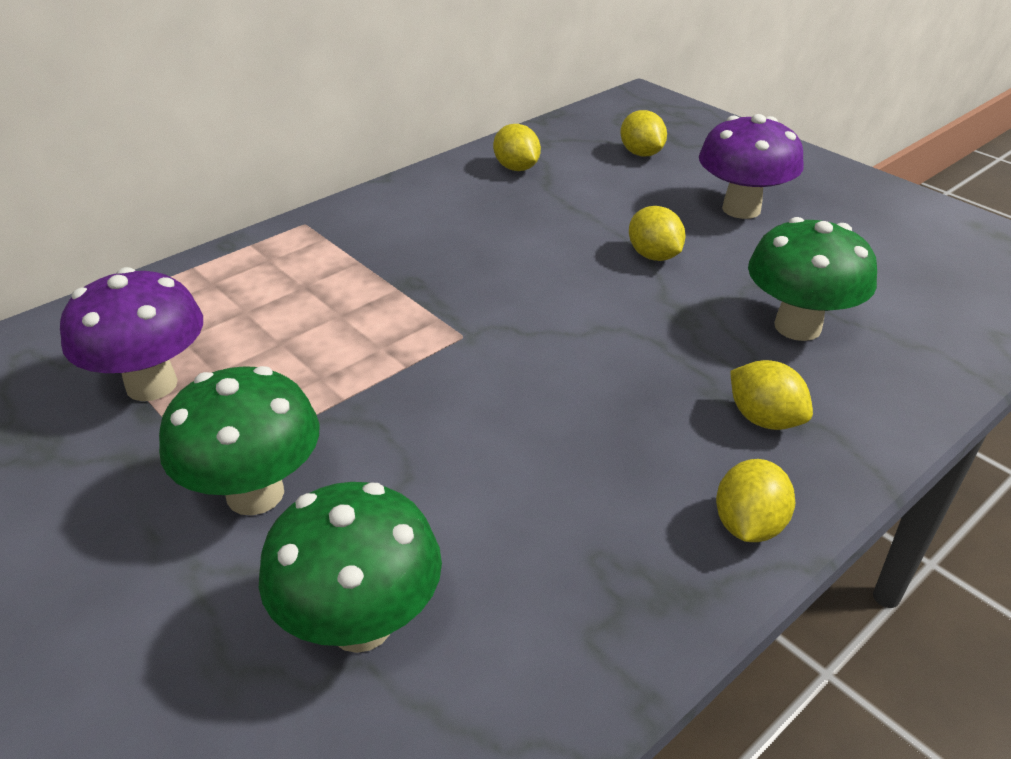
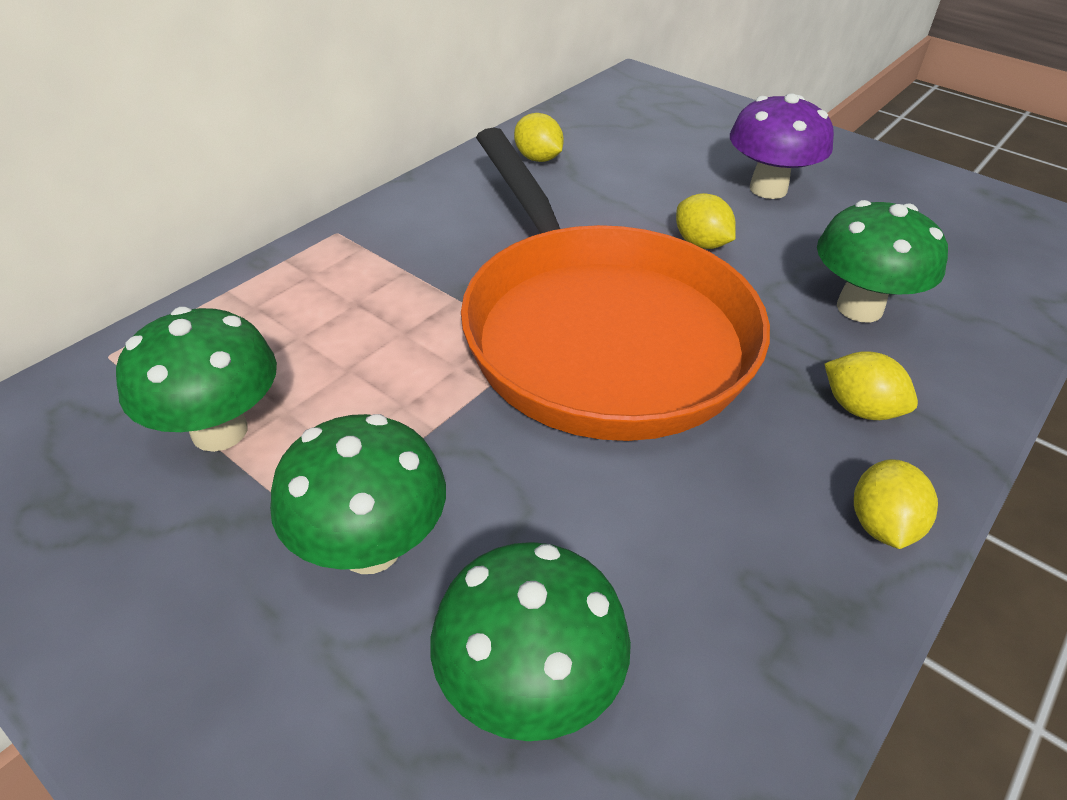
camera: 10 degrees left, 5 degrees up
(151, 385) = (219, 431): purple mushroom -> green mushroom
(525, 329) = (598, 332): none -> orange pan
(641, 153) = (655, 137): yellow lemon -> none

